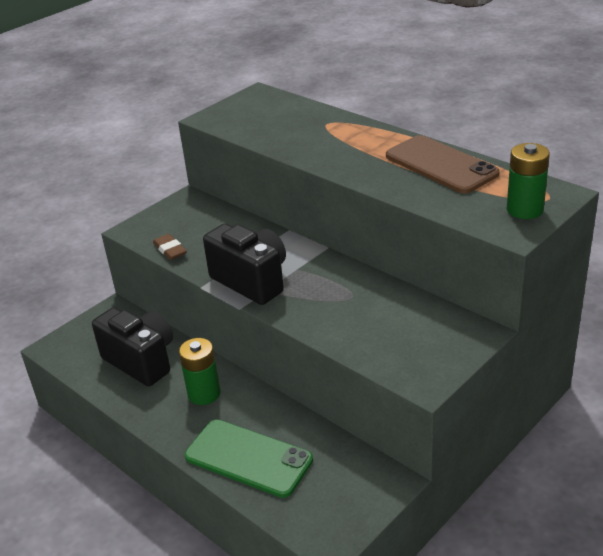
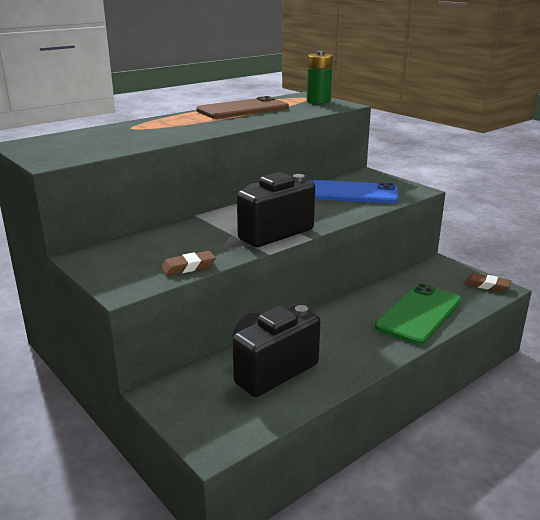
camera: 85 degrees left, 10 degrees down
(204, 394) = (334, 332): green battery -> none
(334, 528) = (487, 285): none -> brown eraser
(389, 324) = (350, 193): none -> blue phone

